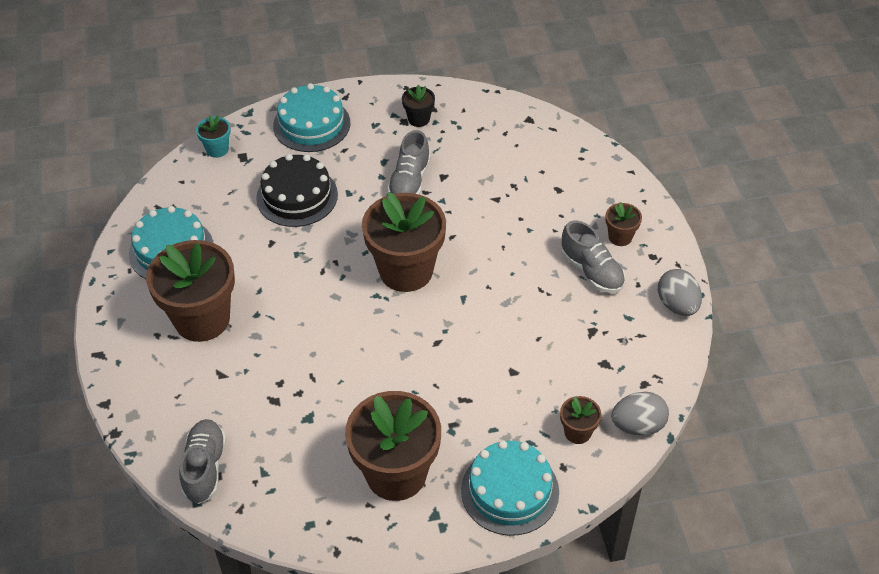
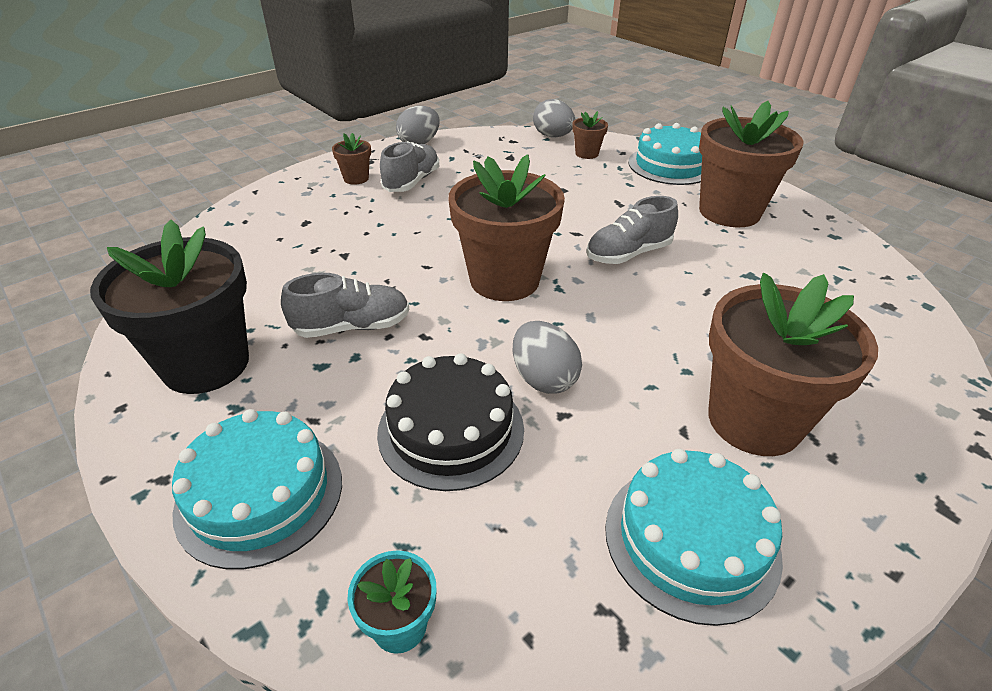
camera: 120 degrees left, 10 degrees down
(205, 468) = (895, 317): grey shoe -> grey shoe (628, 254)
(302, 247) = (543, 379): none -> grey egg
(419, 119) = (206, 364): black flower pot -> black flower pot, size x2.22

